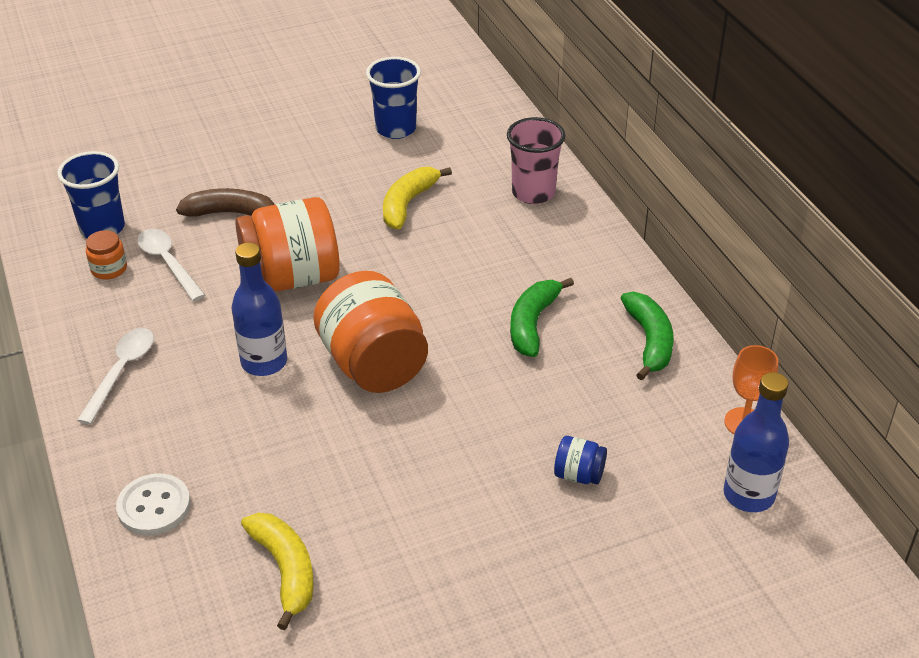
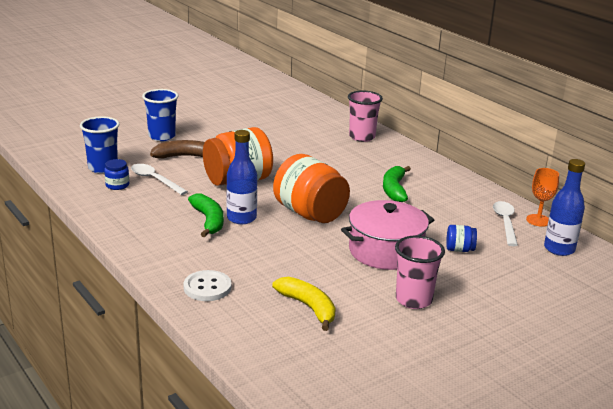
camera: 15 degrees left, 15 degrees down
(109, 269) = (117, 185): orange jar -> blue jar
(121, 372) = (151, 229): white spoon -> white spoon (505, 223)
(396, 129) = (264, 116): blue cup -> blue cup (162, 136)
(408, 204) = (290, 146): yellow banana -> none
(454, 577) = (413, 300): none -> pink cup
(457, 463) = (385, 251): none -> pink pot
(649, 341) = (465, 192): green banana -> green banana (209, 221)

